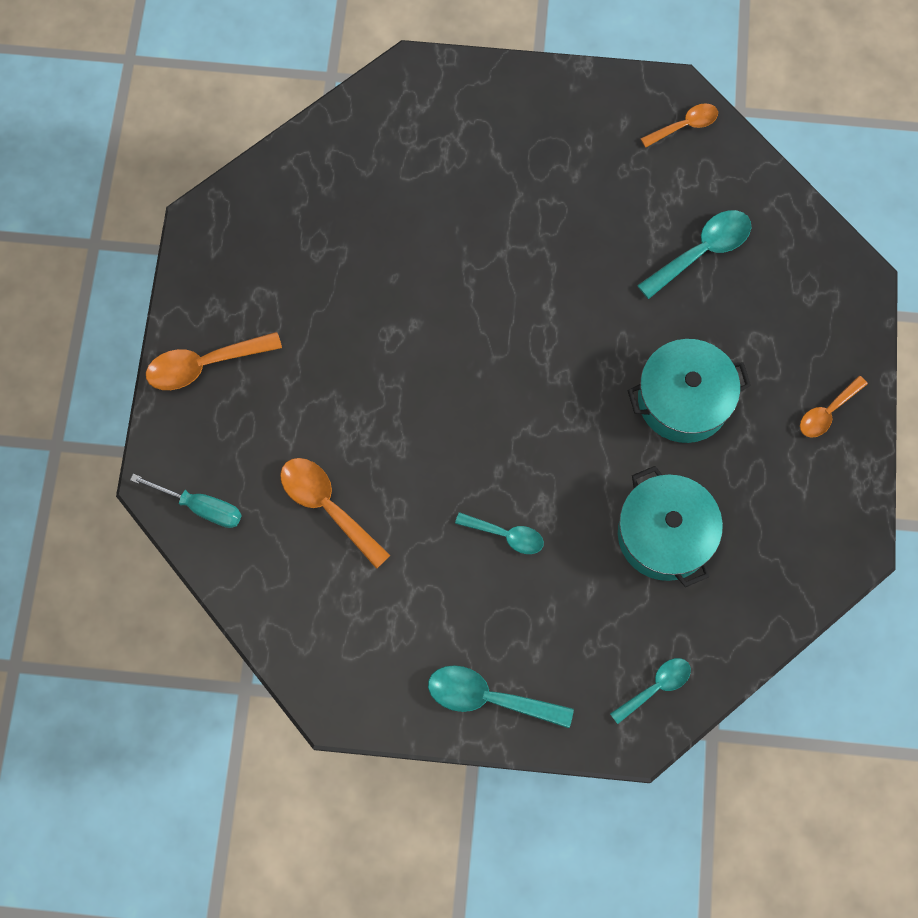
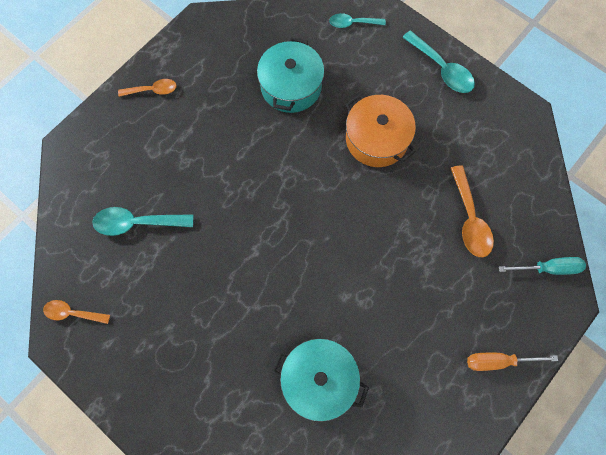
camera: 145 degrees left, 0 degrees up
(201, 507) = (548, 268): turquoise screwdriver -> turquoise screwdriver turned 120 degrees clockwise
(204, 365) = (498, 361): orange spoon -> orange screwdriver
(506, 535) = (376, 139): turquoise spoon -> orange pot
(683, 400) = (222, 146): turquoise pot -> turquoise pot (319, 380)

